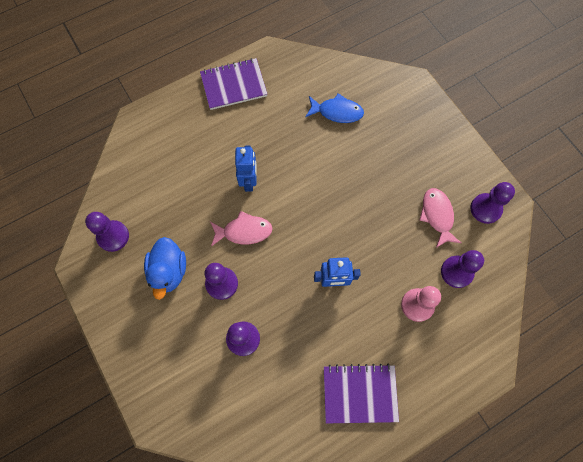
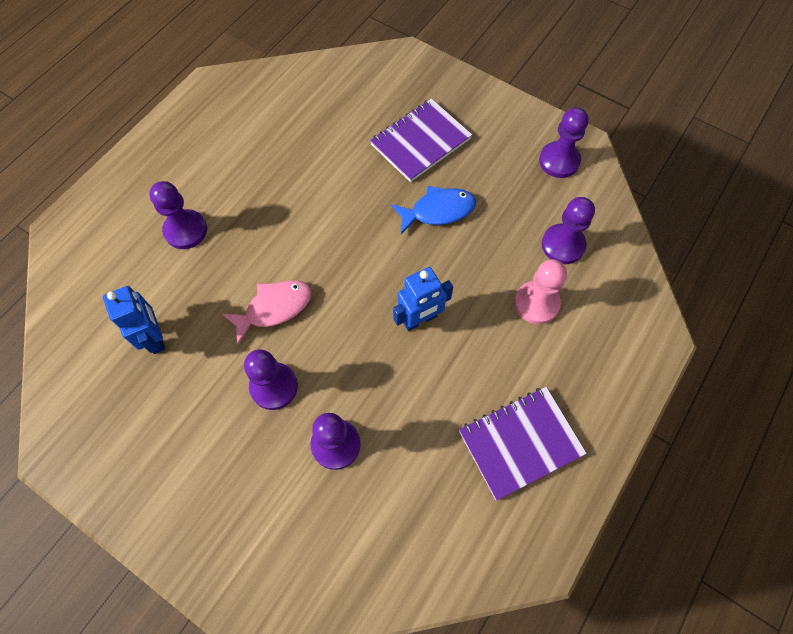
camera: 25 degrees left, 5 degrees down
(113, 236) = (91, 391): purple pawn -> purple pawn (186, 230)
(169, 271) = (193, 403): blue duck -> none
(233, 85) = (179, 138): purple notebook -> purple notebook (420, 142)
(249, 181) = (252, 244): blue robot -> blue robot (155, 337)
(337, 112) = (328, 121): blue fish -> blue fish (438, 211)
(437, 216) = (507, 191): pink fish -> none

